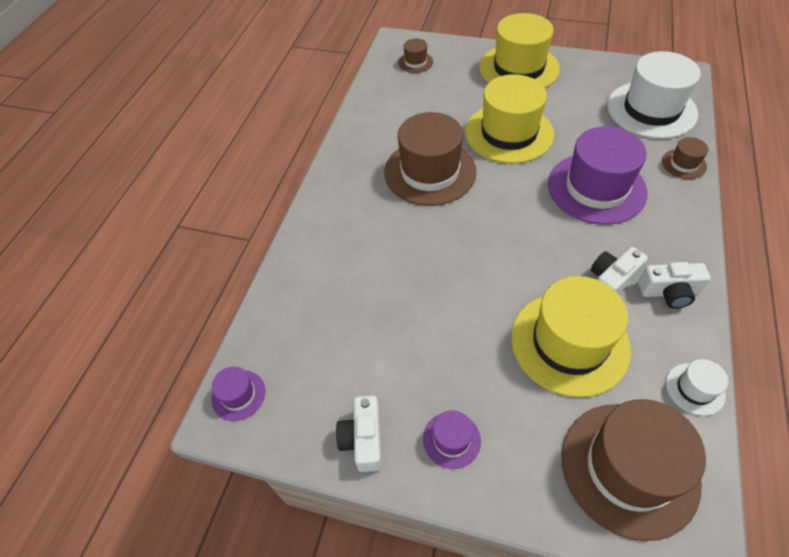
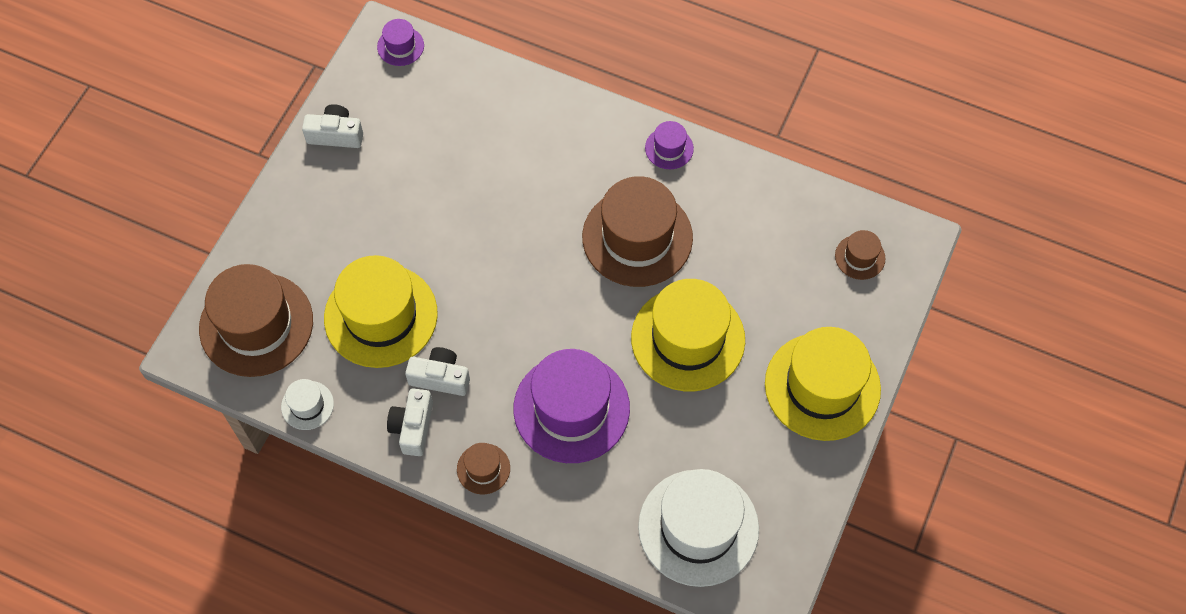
camera: 95 degrees right, 10 degrees up
(451, 439) = (317, 199): purple hat -> purple hat (669, 148)
(611, 281) = (440, 378): white camera -> white camera turned 45 degrees counterclockwise
(684, 164) = (589, 523): brown hat -> brown hat (483, 468)

